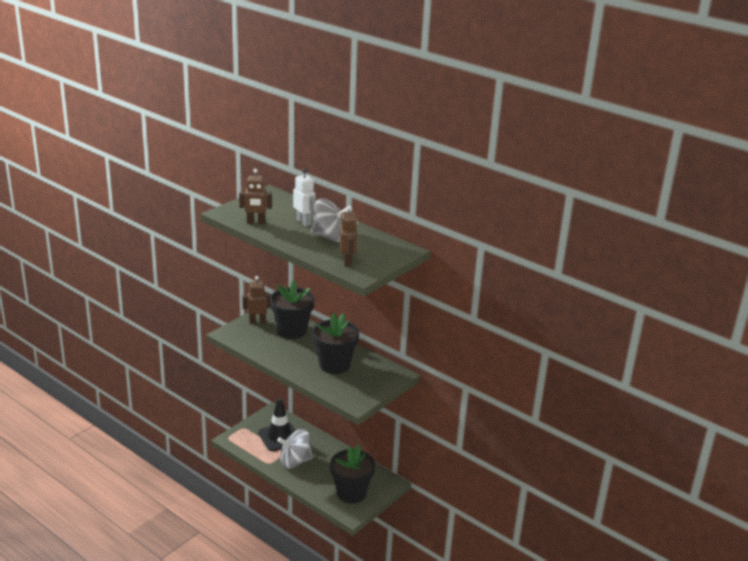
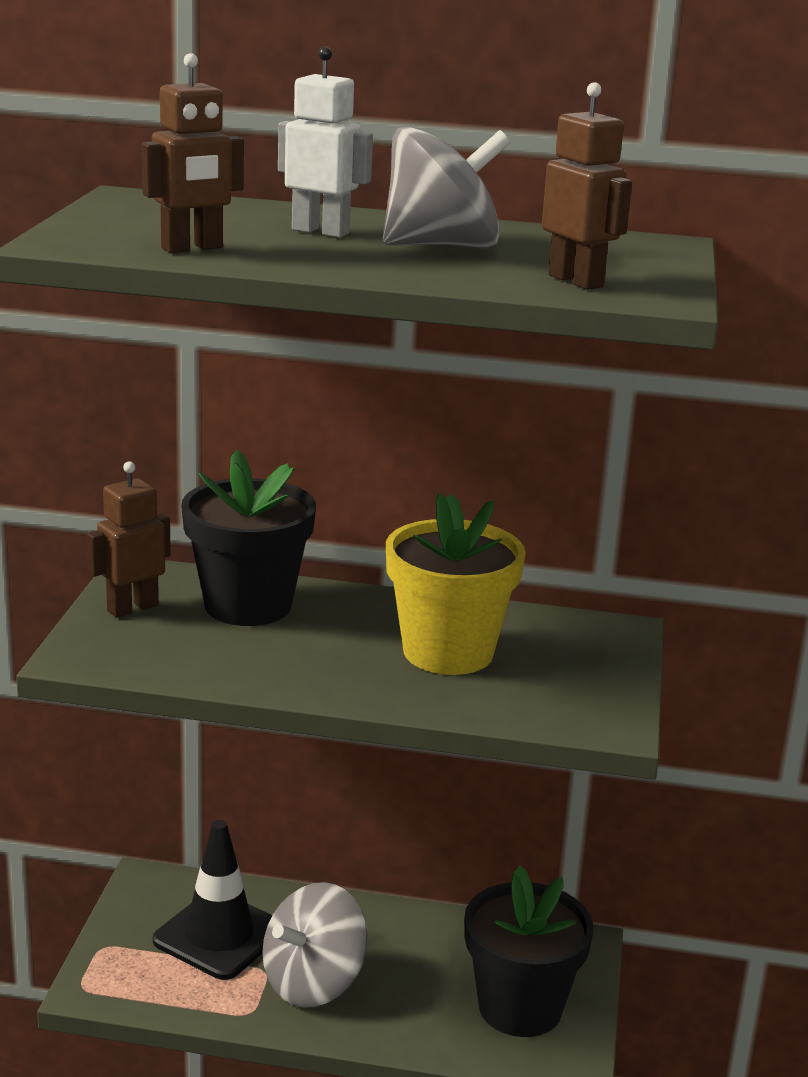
camera: 30 degrees left, 5 degrees down
(334, 365) = (448, 652): black flower pot -> yellow flower pot

